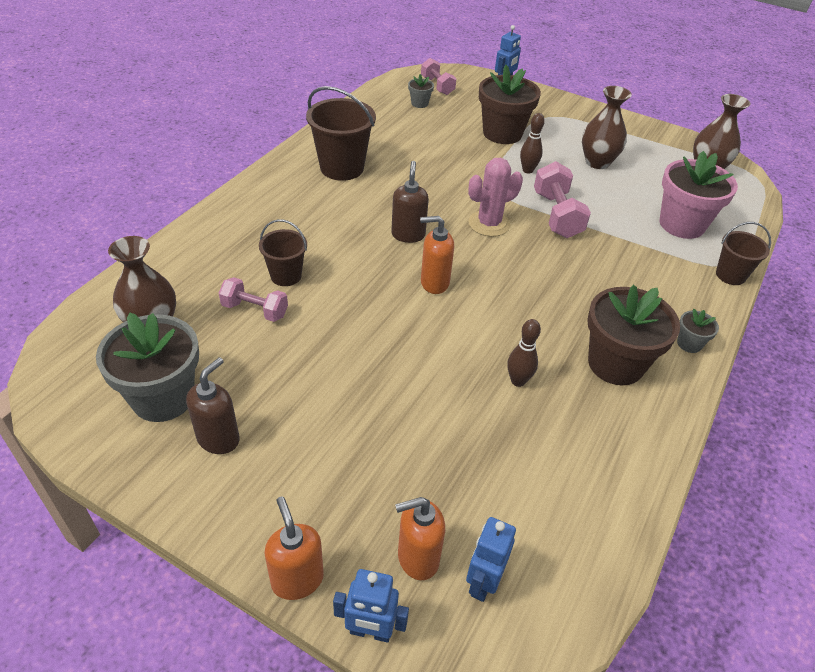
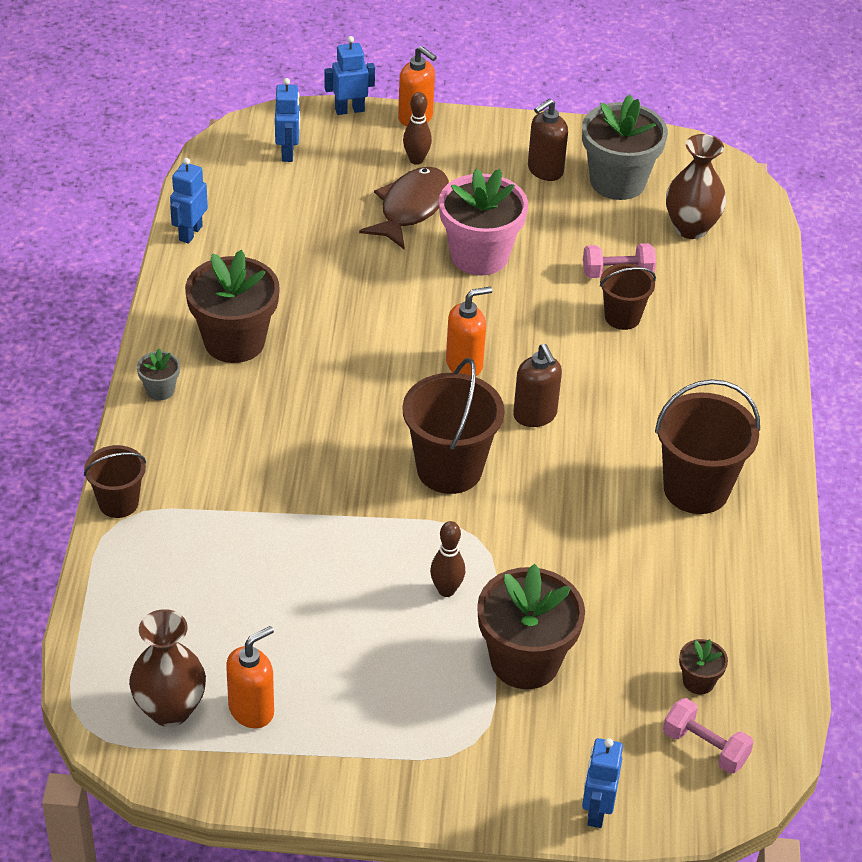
camera: 155 degrees right, 0 degrees up
(219, 439) = (545, 170): brown soap dispenser -> brown soap dispenser turned 45 degrees clockwise
(386, 444) = (411, 208): none -> brown fish
(417, 558) = (341, 151): orange soap dispenser -> orange soap dispenser (252, 710)
(419, 103) = (698, 681): grey flower pot -> brown flower pot
(489, 224) = (449, 469): pink cactus -> brown bucket
(518, 381) = (325, 293): brown bowling pin -> brown bowling pin (416, 160)
(557, 215) = (369, 518): pink dumbbell -> none
(597, 162) = (349, 653): brown vase -> none
(632, 500) = (190, 233): none -> blue robot
(682, 224) = (194, 568): pink flower pot -> pink flower pot (479, 256)

